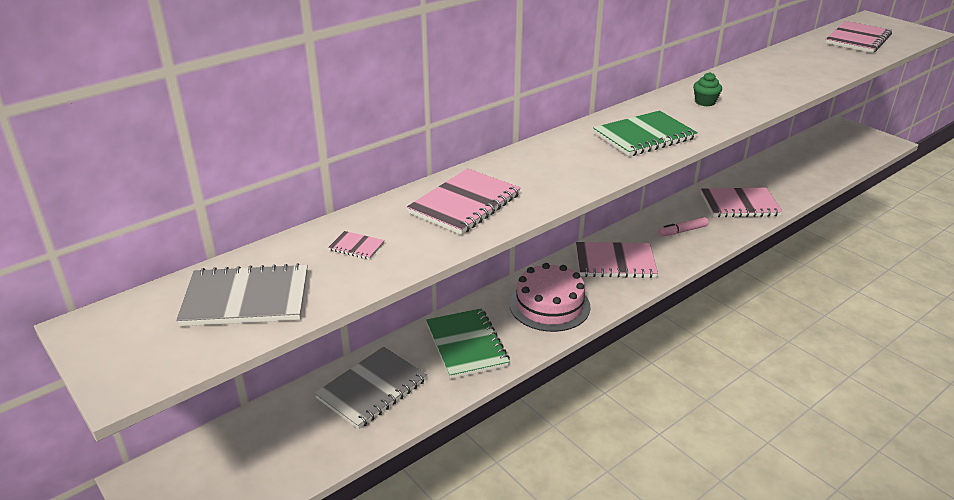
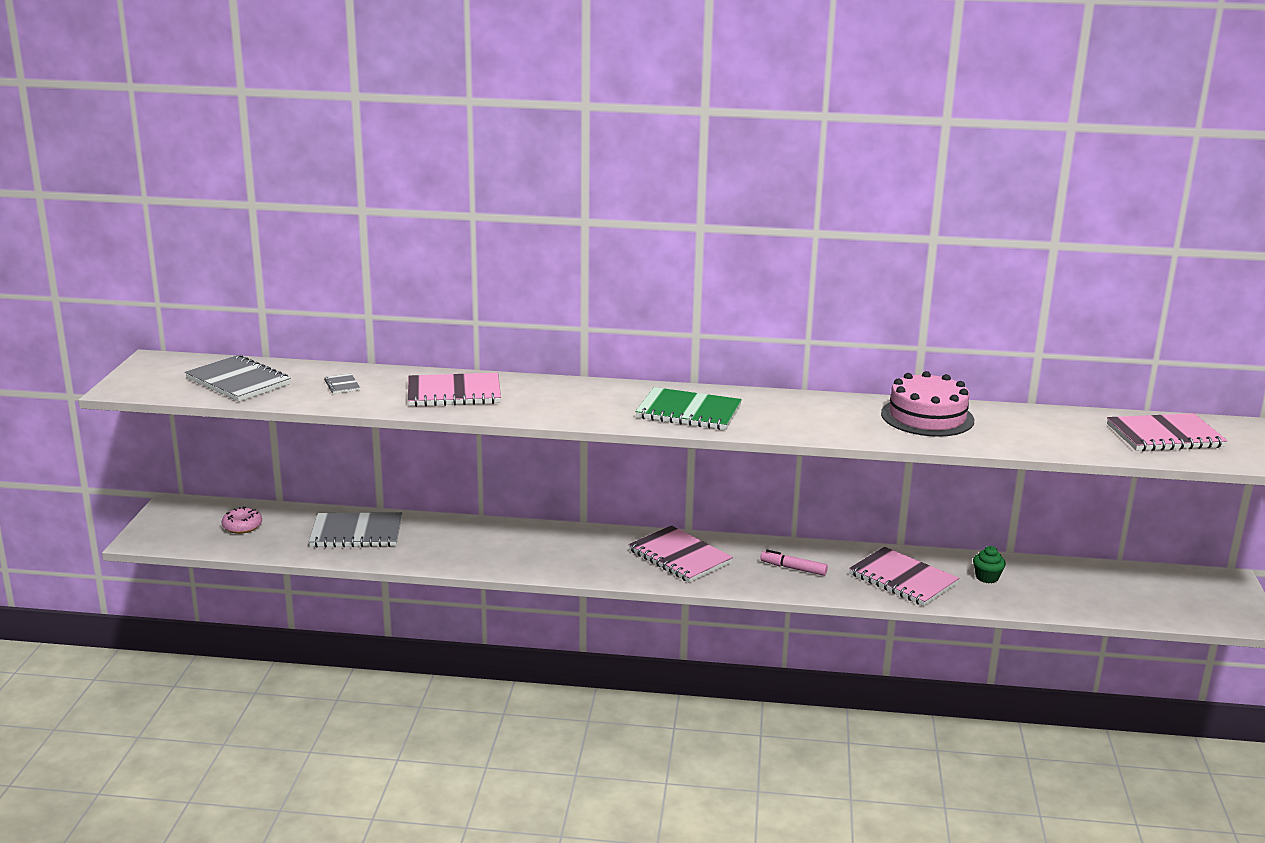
camera: 45 degrees right, 10 degrees down
(257, 453) = (242, 526): none -> pink donut
(356, 247) = (342, 385): pink notebook -> grey notebook
(466, 345) = (459, 544): green notebook -> none
(549, 305) = (565, 554): pink cake -> pink cake (927, 417)
(705, 102) = (815, 414): green cupcake -> green cupcake (987, 577)

